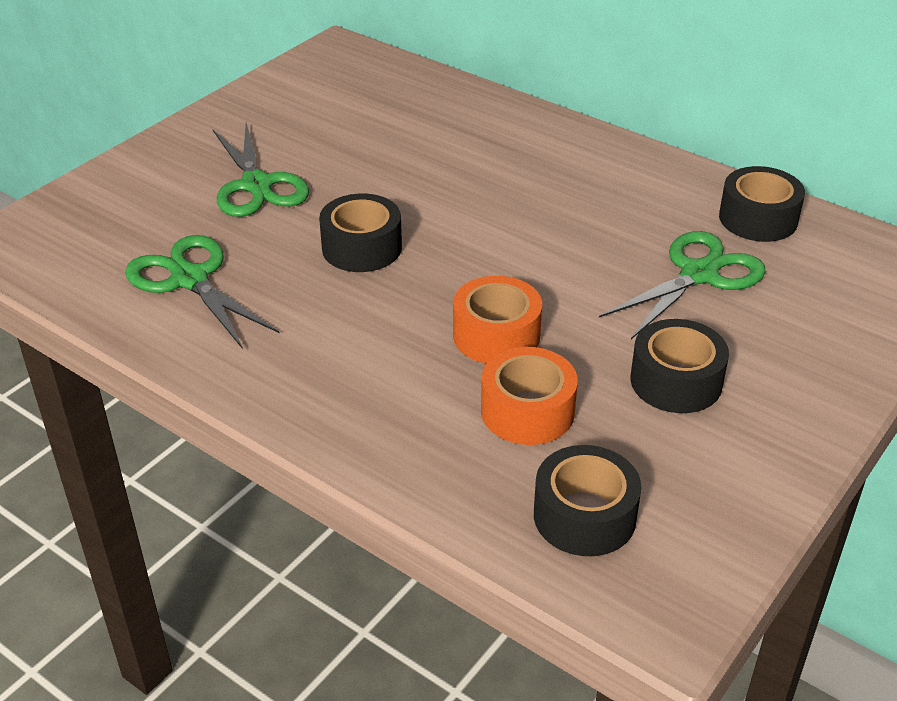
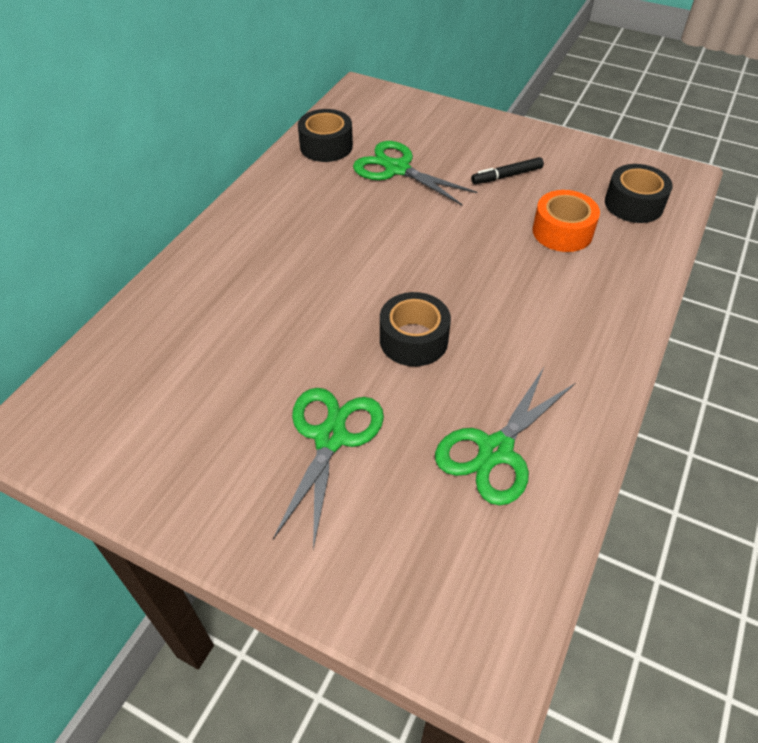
camera: 100 degrees left, 10 degrees up
(257, 185) = (330, 438): green scissors -> green scissors turned 45 degrees counterclockwise
(496, 335) = (495, 252): orange tape -> none
(676, 381) = (507, 176): black tape -> black marker

